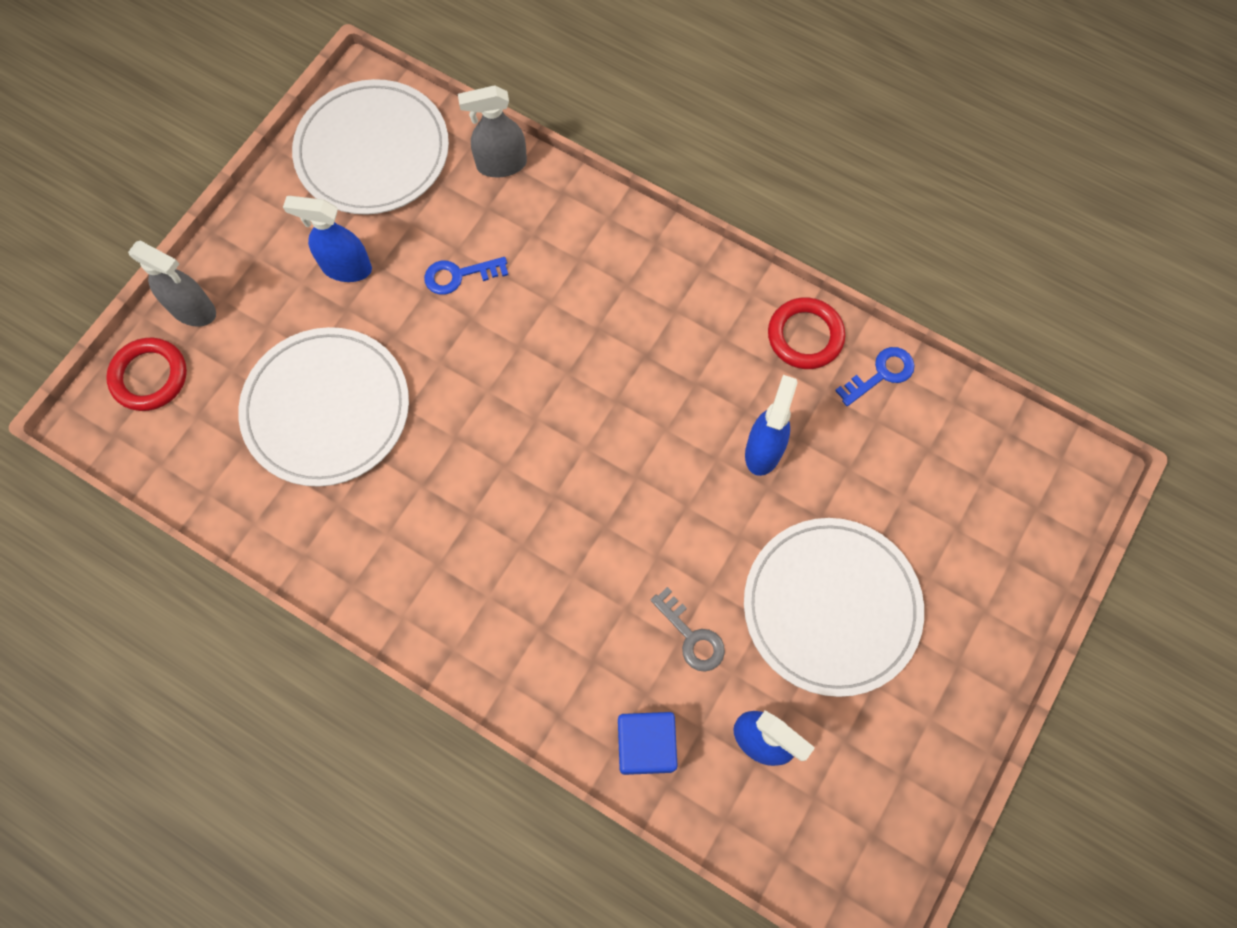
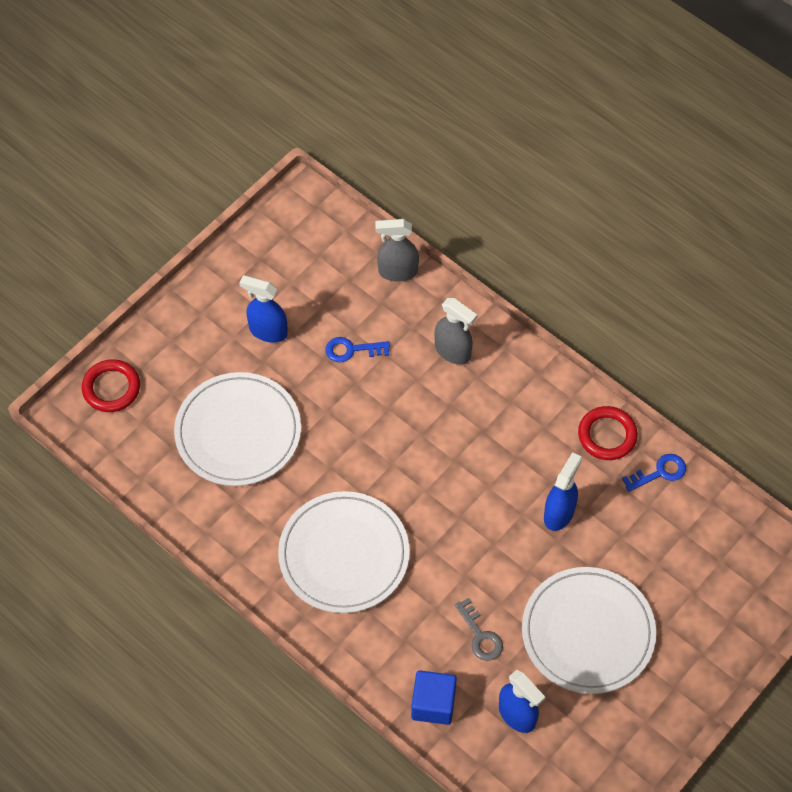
camera: 10 degrees right, 10 degrees down
(193, 310) = (150, 345): grey spray bottle -> grey spray bottle (453, 351)
(372, 151) = (301, 247): white plate -> white plate (344, 554)

